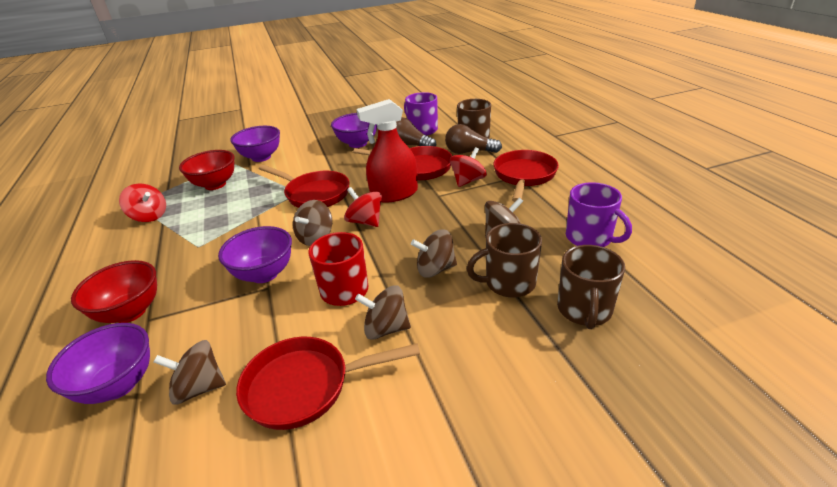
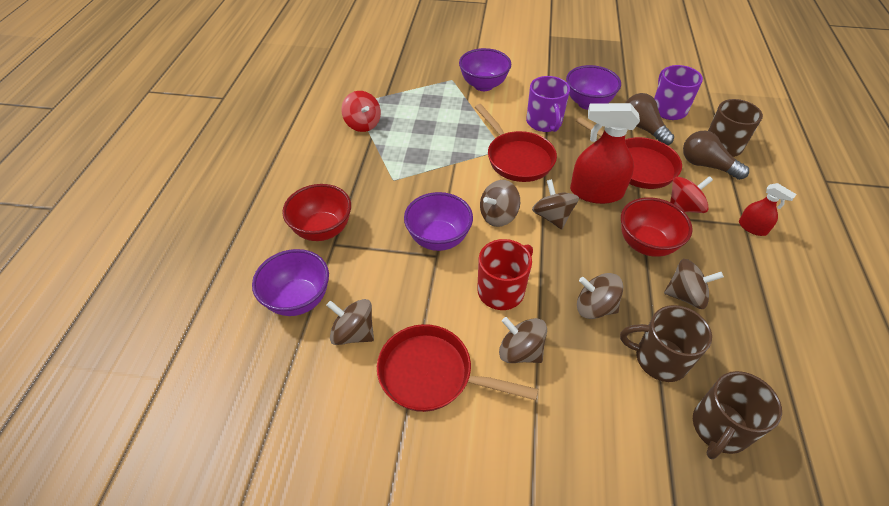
camera: 25 degrees right, 15 degrees up
(215, 185) = (429, 106): red bowl -> red bowl (646, 244)
(365, 222) = (552, 217): red spinning top -> brown spinning top
(524, 176) = (752, 227): red pan -> red spray bottle
(590, 238) = (779, 346): purple mug -> purple mug (544, 123)

